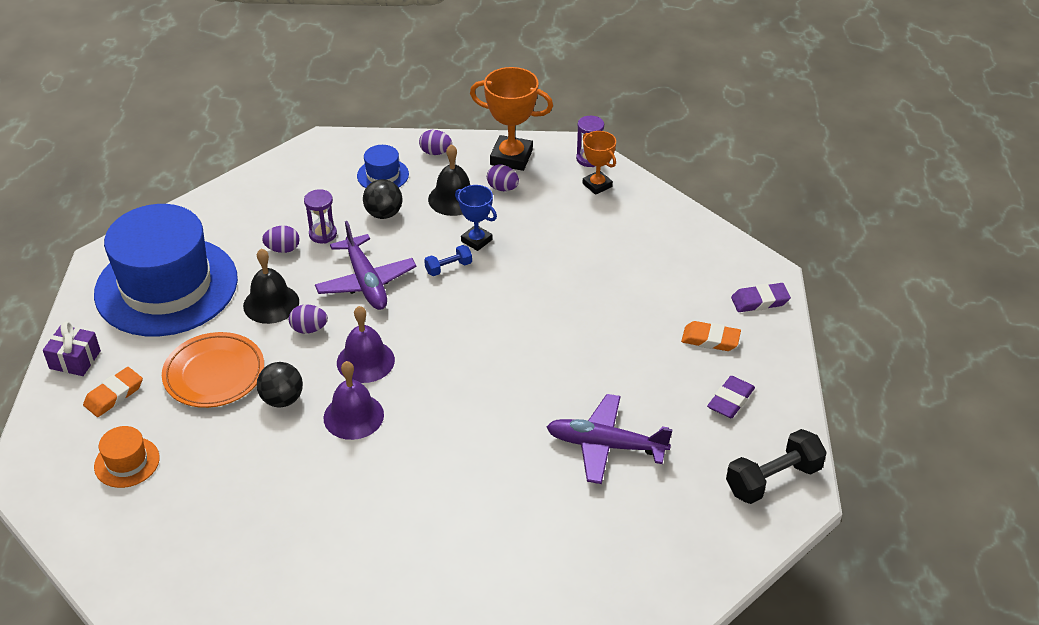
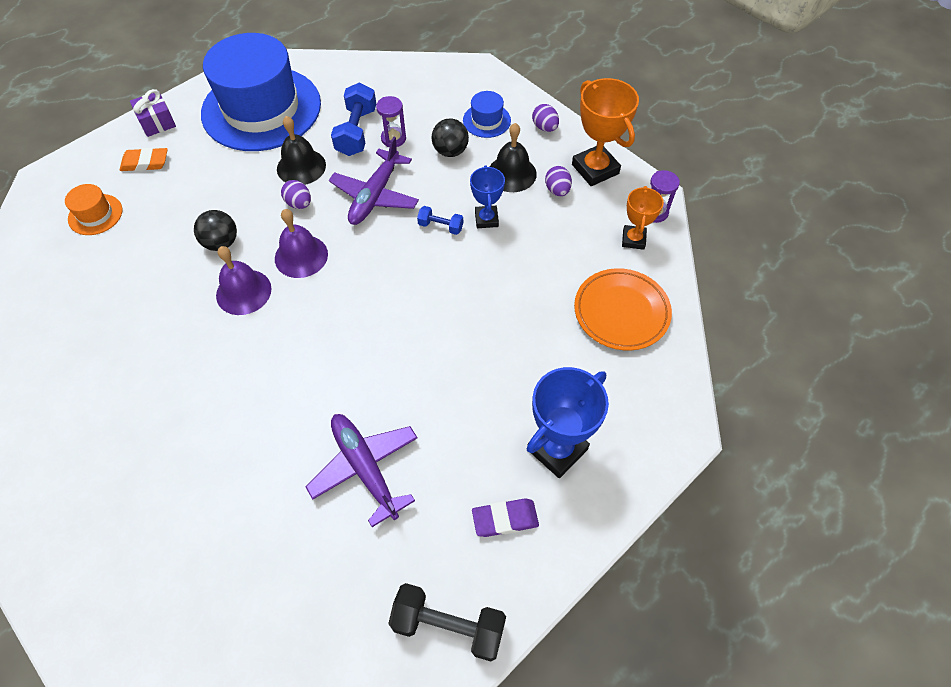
camera: 45 degrees right, 15 degrees up
(214, 374) = (210, 192): orange plate -> orange plate (621, 312)
(283, 249) = (356, 132): purple egg -> blue dumbbell
(710, 339) = (557, 449): orange eraser -> blue trophy
(760, 301) = (642, 450): purple eraser -> none

